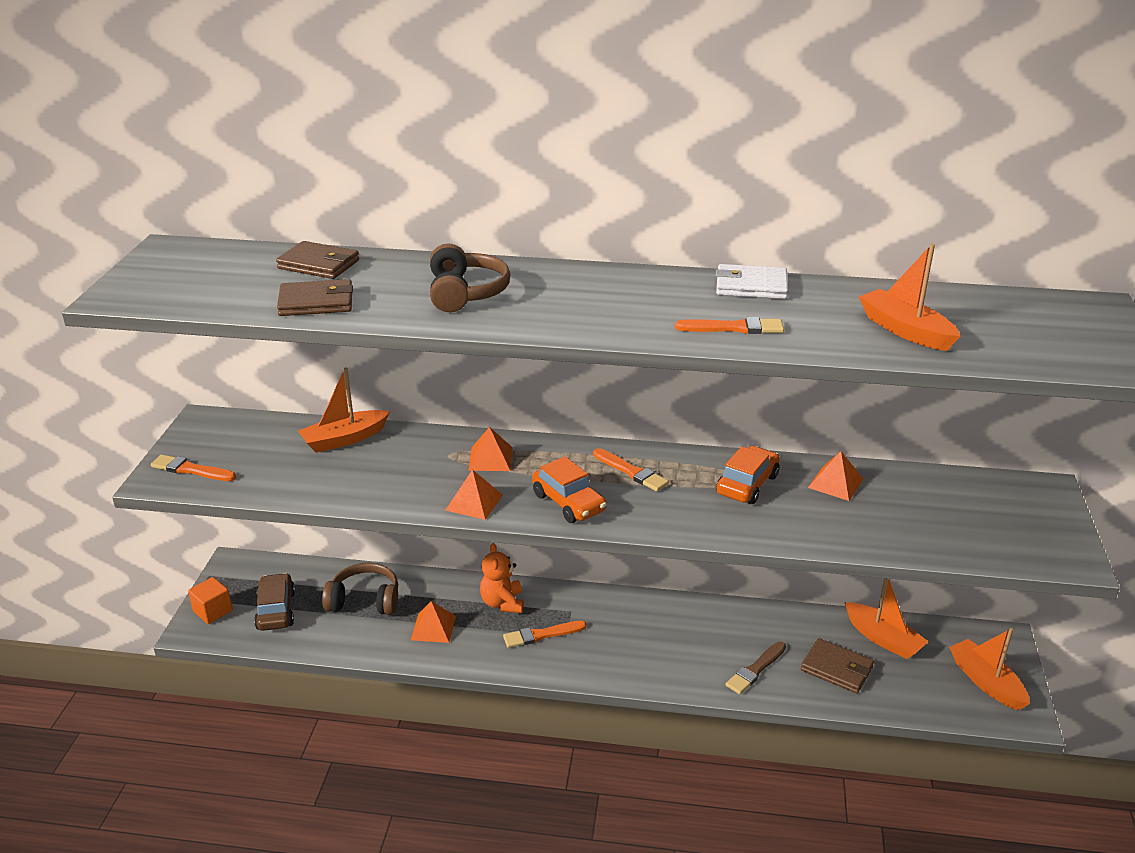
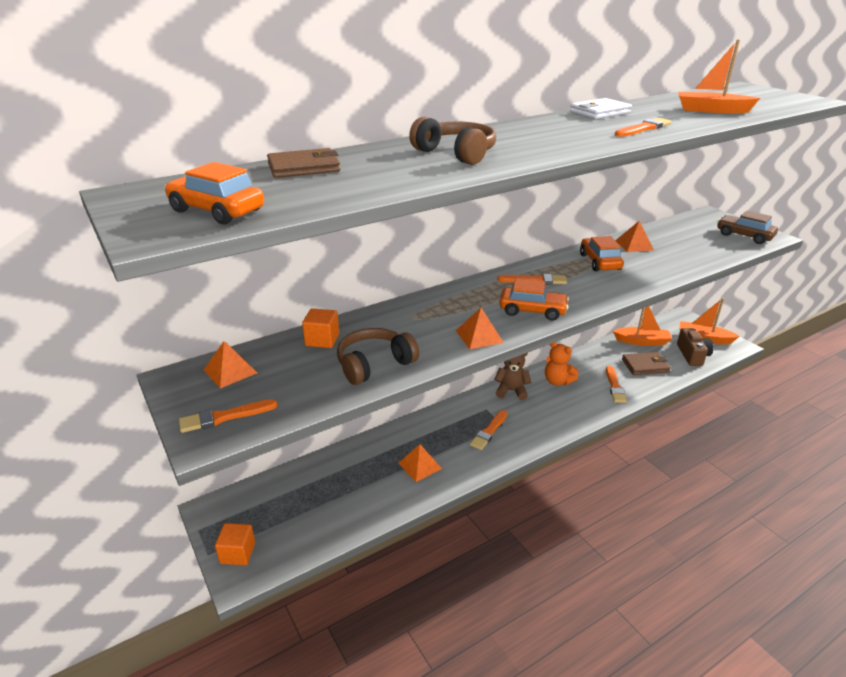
camera: 40 degrees left, 0 degrees up
(184, 289) = (217, 211): none -> orange car
(276, 610) = (291, 521): brown car -> brown car (744, 236)
(316, 302) = (362, 186): brown wallet -> none
(344, 439) = (322, 340): orange boat -> orange cube
(365, 600) = (350, 476): brown headphones -> brown headphones (374, 364)
(490, 458) = (444, 308): orange pyramid -> orange pyramid (230, 371)
(502, 603) = (441, 426): orange teddy bear -> orange teddy bear (557, 381)
(625, 607) = (511, 391): none -> brown teddy bear
(755, 669) = (614, 386): brown brush -> orange brush
(929, 693) = (692, 355): none -> brown camera

